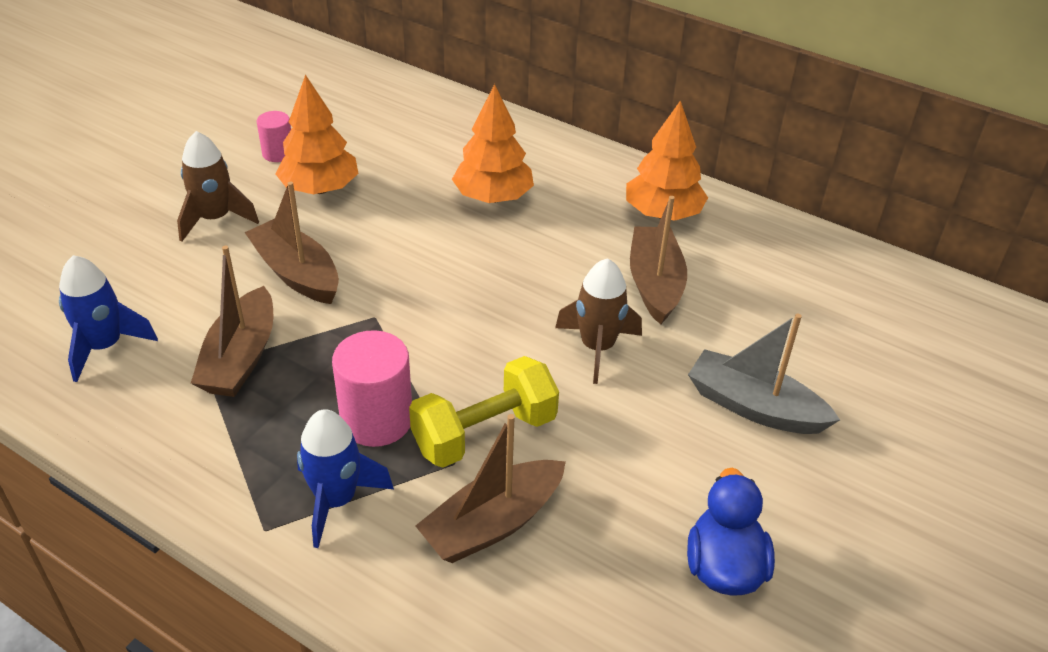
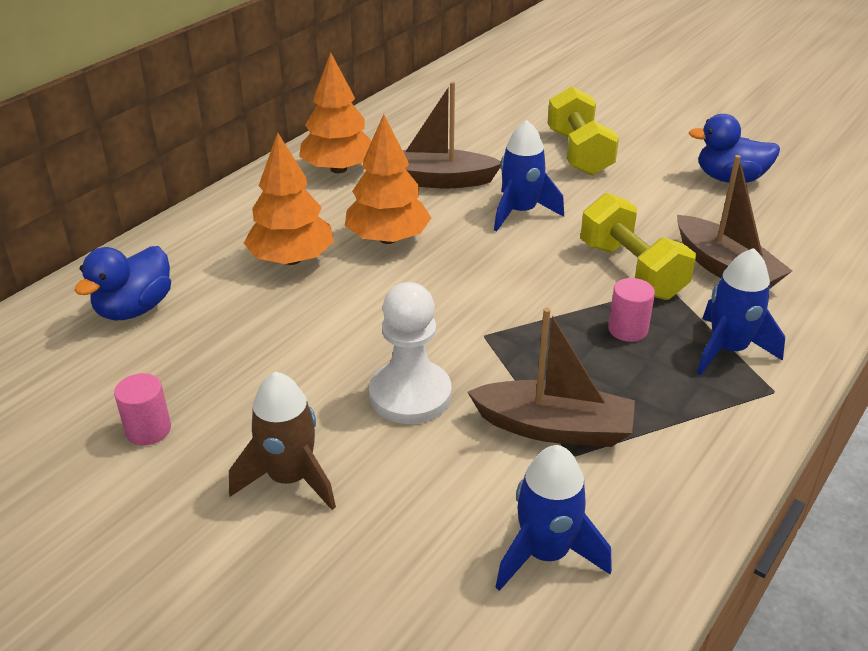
camera: 85 degrees left, 5 degrees down
(296, 273) = (410, 395): brown boat -> white pawn
(320, 189) = (243, 386): orange tree -> orange tree (388, 238)
(376, 420) = (627, 329): pink cylinder -> pink cylinder, size x0.58
(420, 128) = (134, 309): none -> blue duck
(597, 347) = (520, 212): brown rocket -> blue rocket
(754, 407) = (579, 153): grey boat -> yellow dumbbell

